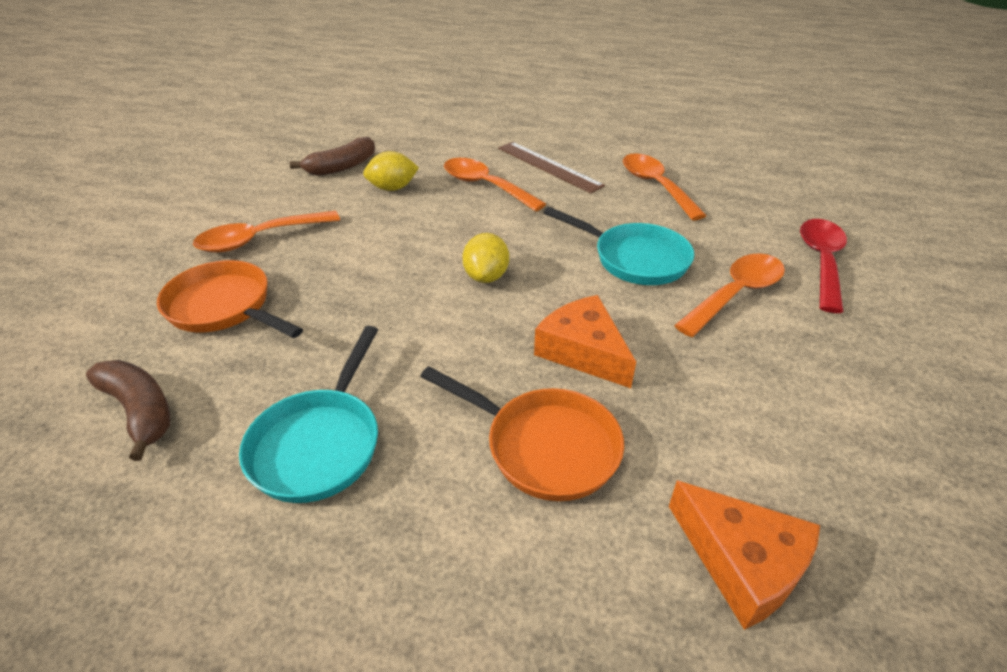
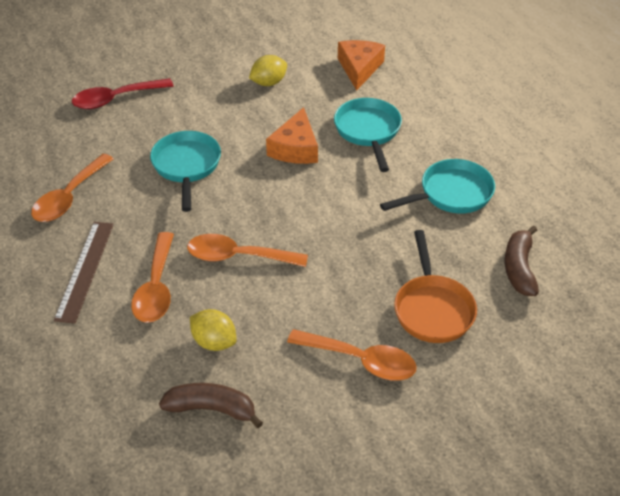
camera: 130 degrees left, 5 degrees up
(486, 276) = (273, 216): yellow lemon -> yellow lemon (268, 83)
(544, 446) = (368, 131): orange pan -> turquoise pan
(735, 294) = (185, 118): orange spoon -> orange spoon (238, 256)

